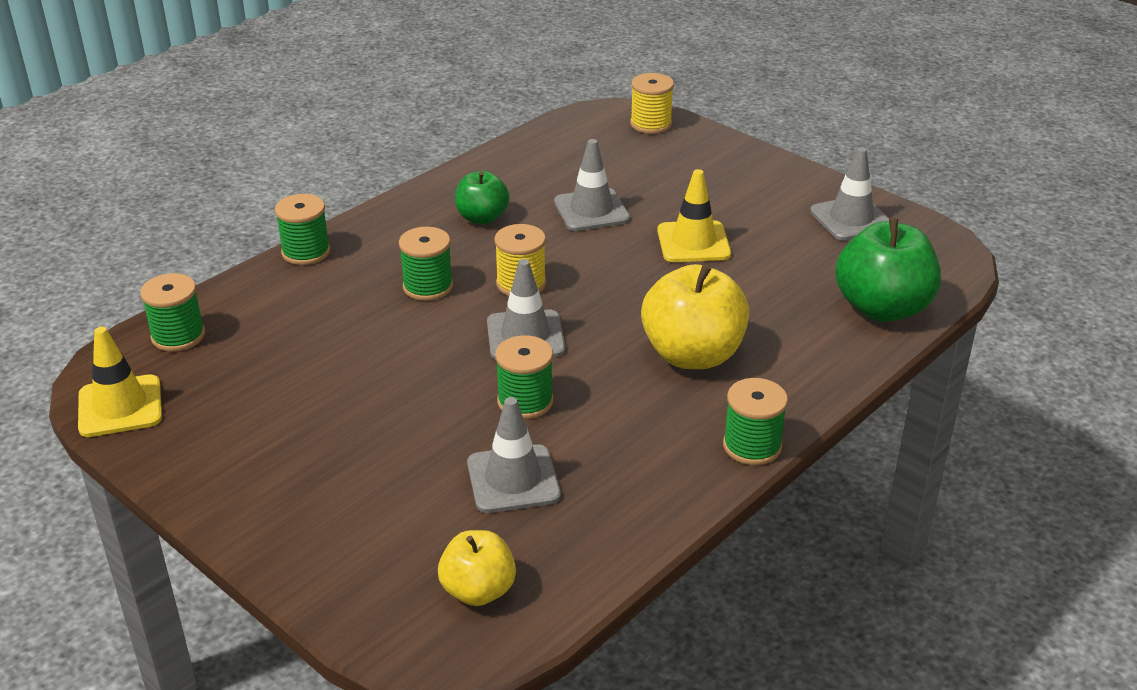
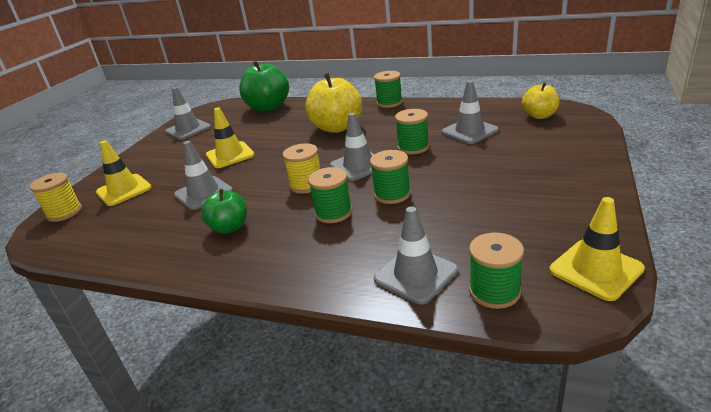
camera: 110 degrees left, 5 degrees down
(256, 303) = (415, 275): none -> grey traffic cone
(306, 252) = (325, 287): green spool -> green spool (392, 194)
(669, 160) = (124, 190): none -> yellow traffic cone

